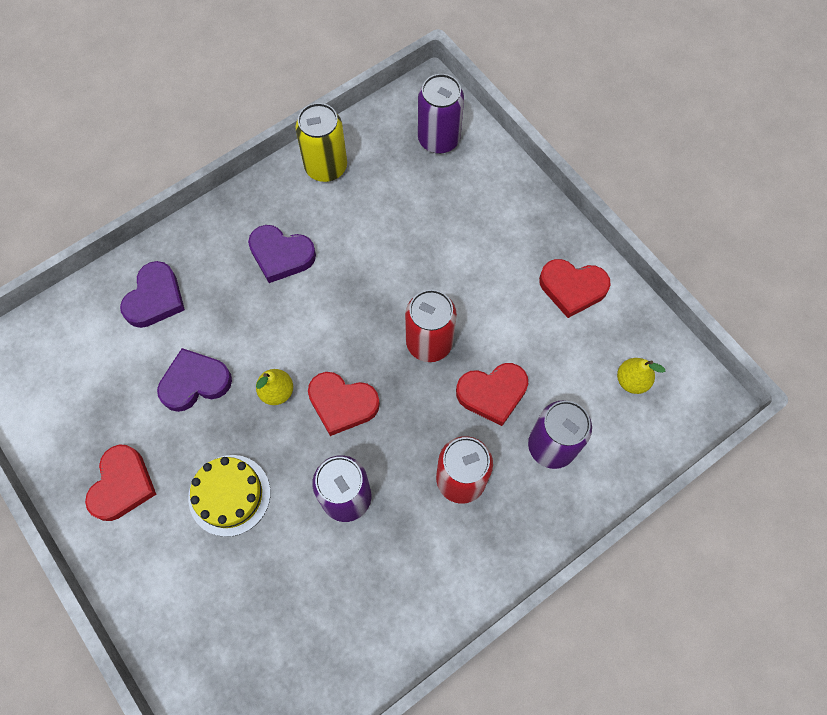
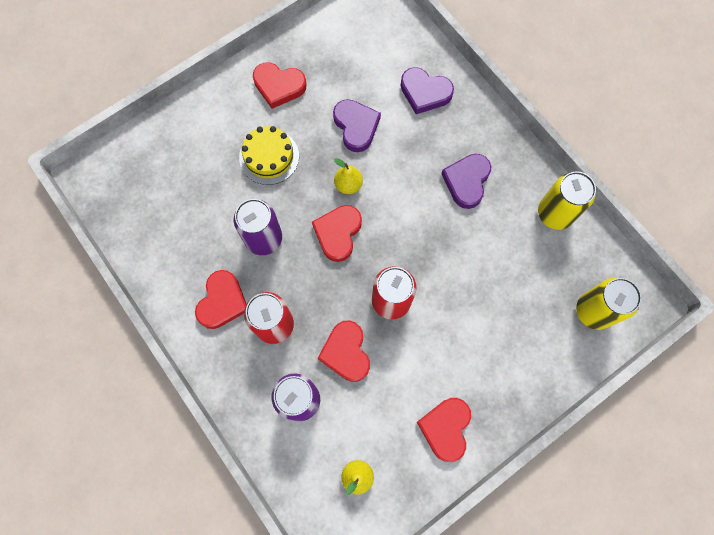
camera: 90 degrees right, 5 degrees up
(431, 548) = (222, 301): none -> red heart
(438, 139) = (593, 311): purple can -> yellow can

